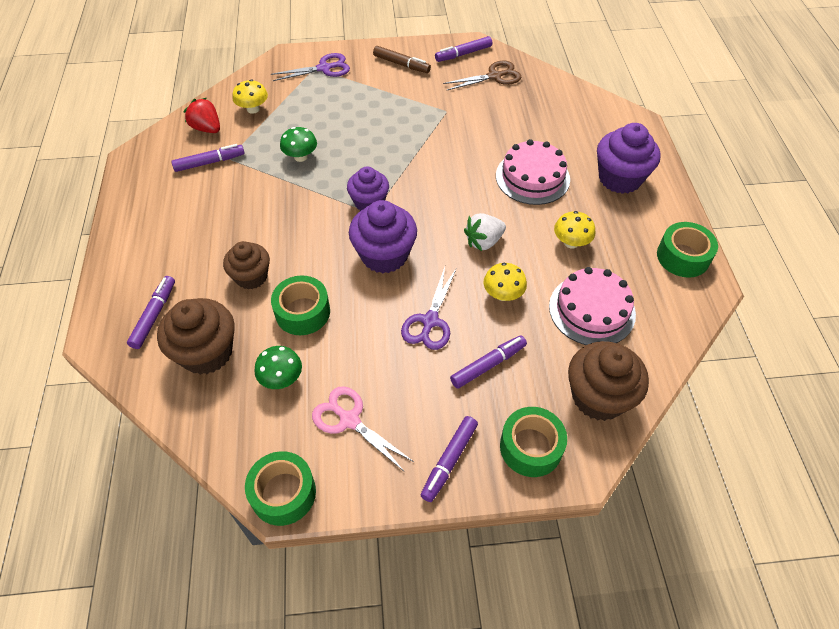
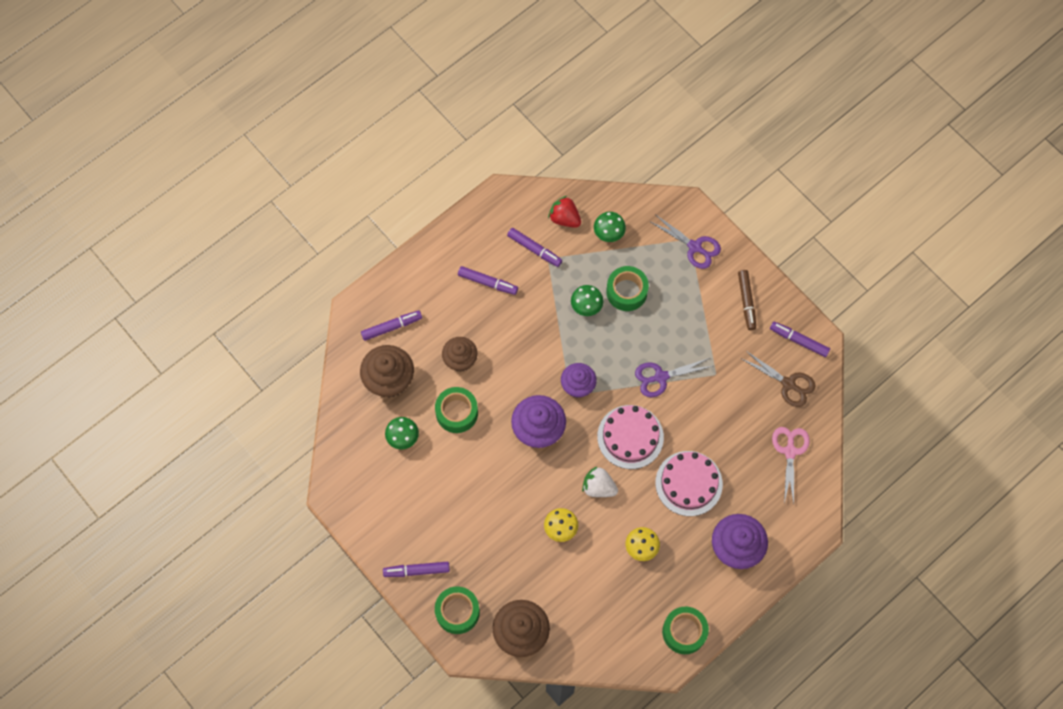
camera: 55 degrees right, 15 degrees up
(207, 128) = (564, 218): red strawberry -> red strawberry turned 60 degrees counterclockwise
(253, 109) = (609, 233): yellow mushroom -> green mushroom
(283, 493) = (336, 494): green tape -> green tape (626, 292)
(349, 420) = (403, 496): pink scissors -> pink scissors (790, 451)
(430, 321) = (505, 496): purple scissors -> purple scissors (661, 377)
(488, 365) = (498, 552): purple marker -> purple marker (488, 282)
(592, 310) = (589, 593): pink cake -> pink cake (630, 437)

